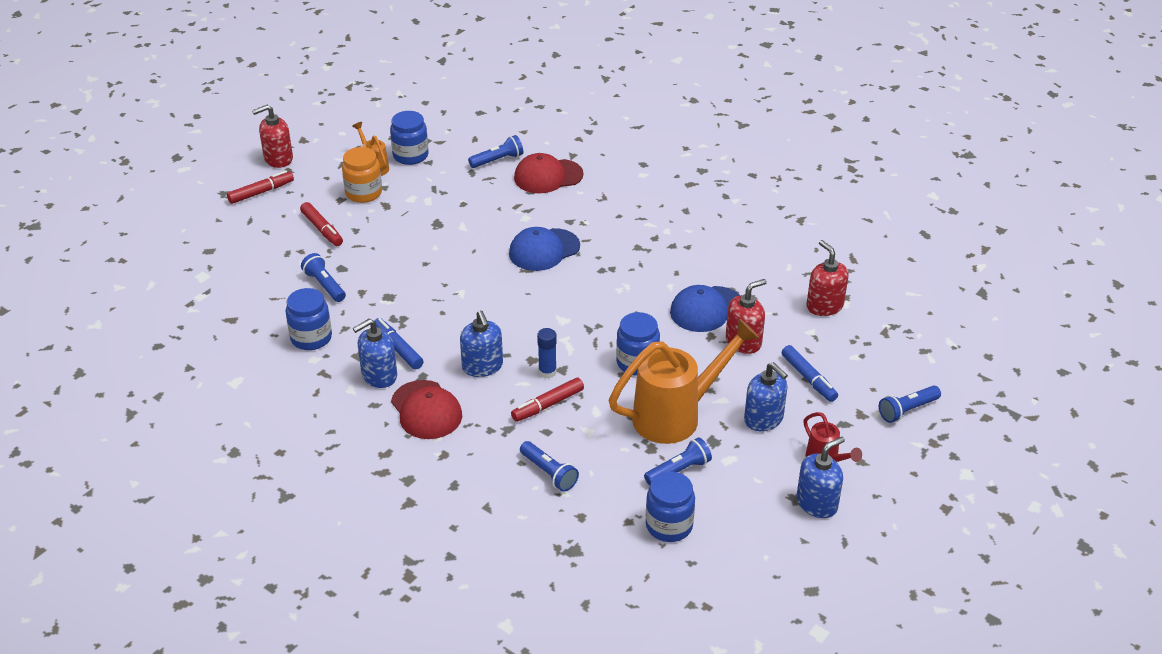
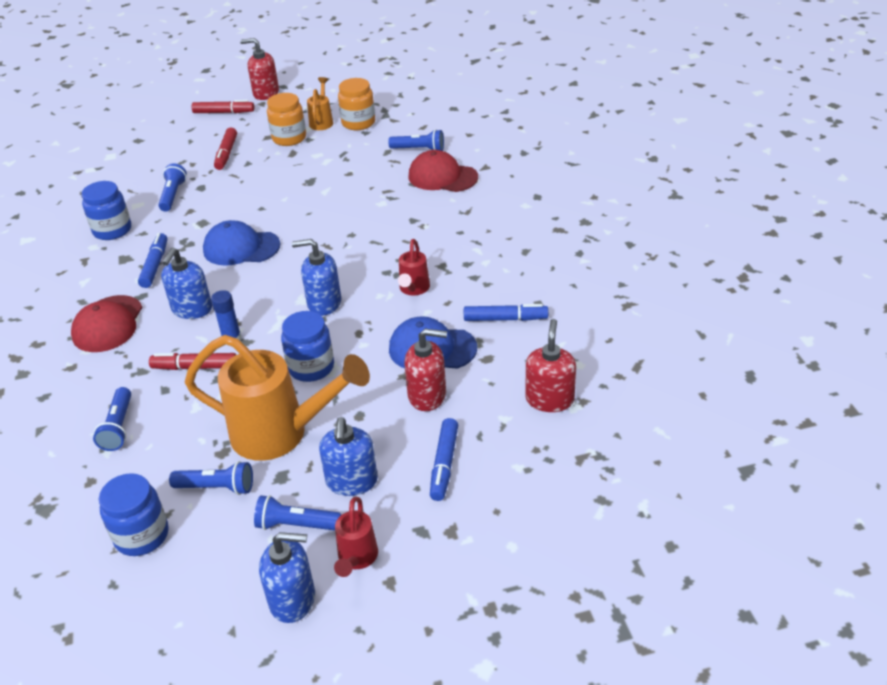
camera: 40 degrees right, 0 degrees up
(379, 376) = (115, 280): blue soap dispenser -> blue soap dispenser (324, 303)
(410, 156) = (358, 123): blue jar -> orange jar
(544, 250) = (362, 235): blue cap -> blue cap (241, 248)
(639, 274) = (413, 289): none -> red watering can
(731, 266) = (505, 319): none -> blue marker
(907, 410) = (505, 555): blue flashlight -> blue flashlight (296, 525)

